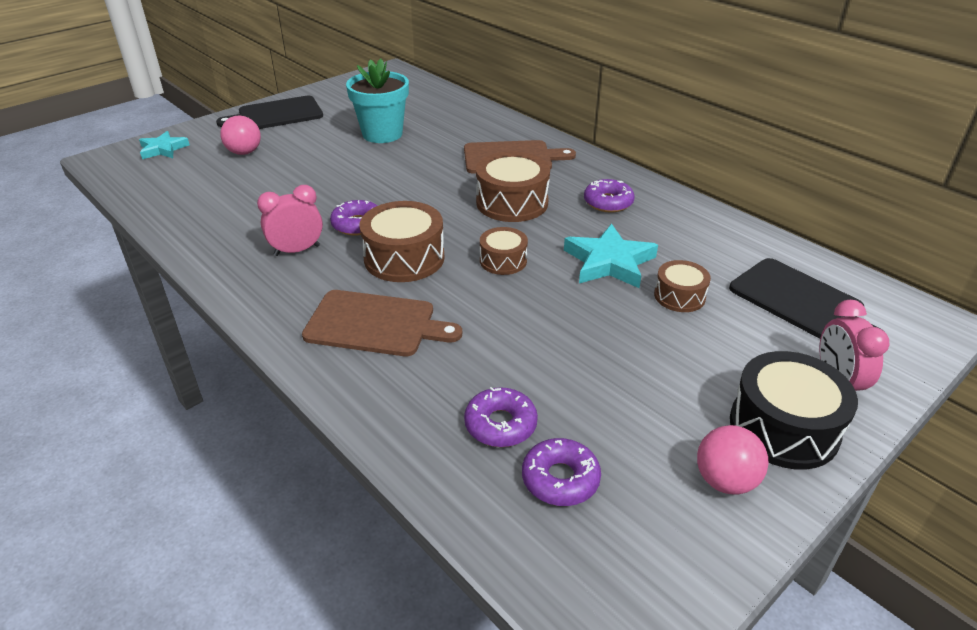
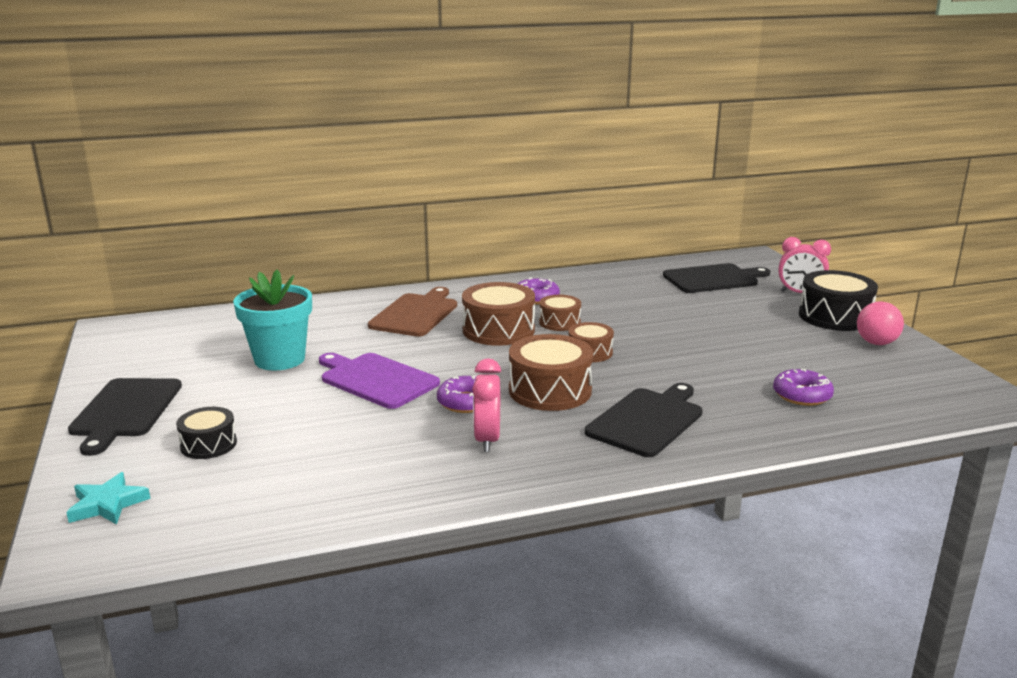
camera: 65 degrees left, 15 degrees down
(244, 152) = (208, 444): pink ball -> black drum
(373, 177) = (376, 379): none -> purple cutting board
(375, 324) = (647, 420): brown cutting board -> black cutting board
(560, 479) = (863, 387): purple donut -> none
(609, 262) = (624, 317): turquoise star -> none
(679, 296) = (685, 308): brown drum -> brown drum (559, 322)

